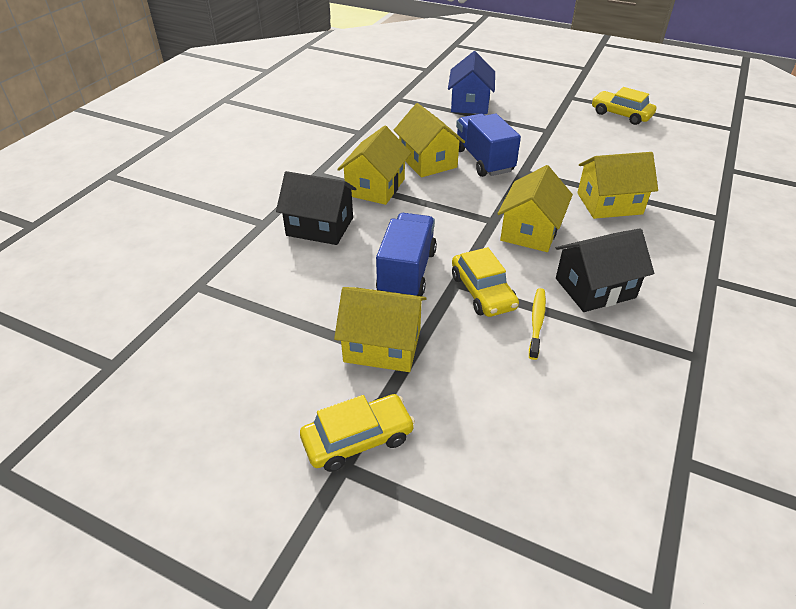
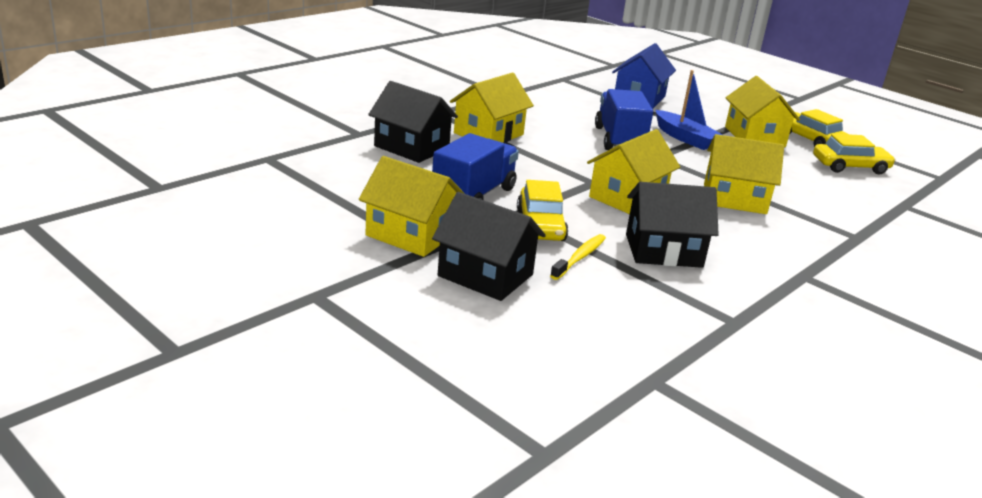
camera: 15 degrees right, 15 degrees down
(358, 439) = (342, 283): yellow car -> yellow car (850, 167)
(427, 161) = (558, 128): yellow house -> yellow house (754, 137)
(475, 376) = (485, 275): none -> black house
(531, 142) = (685, 138): none -> blue boat

